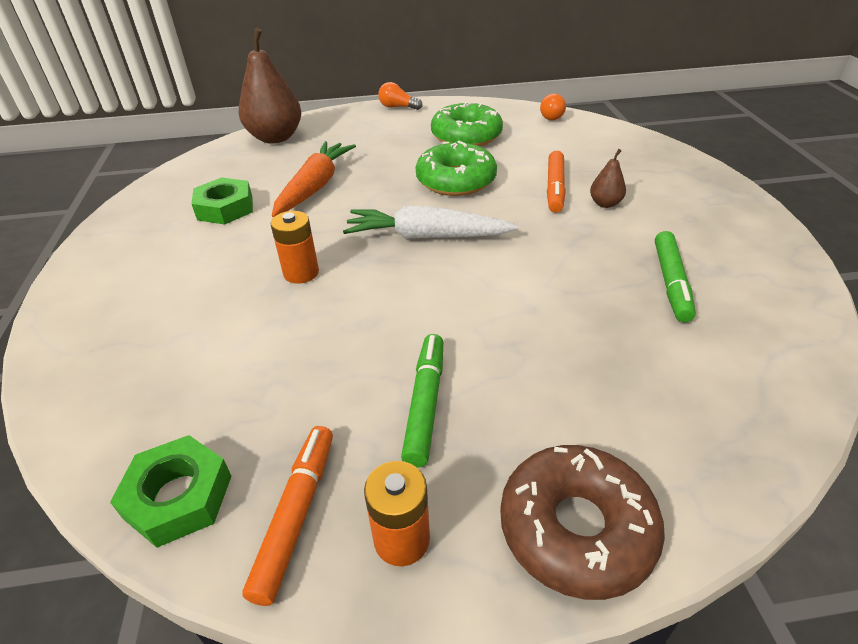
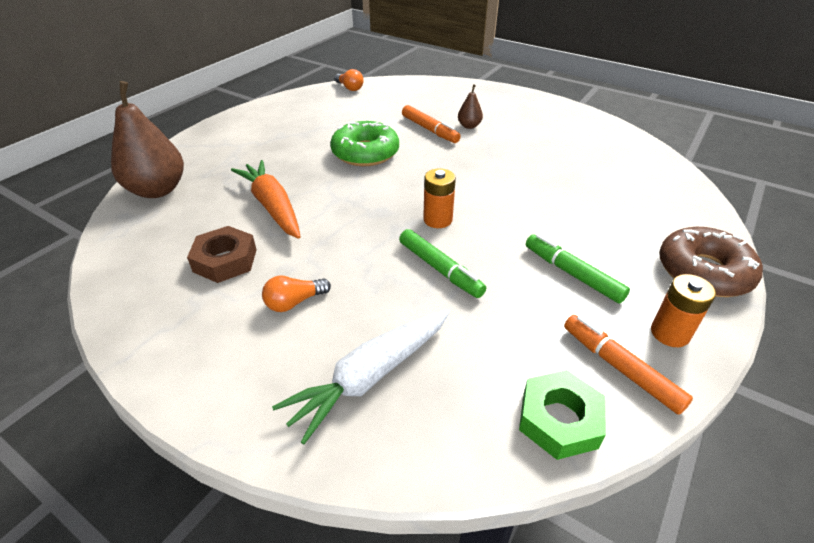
camera: 50 degrees left, 0 degrees up
(225, 208) = (225, 260): green nut -> brown nut
(301, 273) = (377, 262): orange battery -> orange battery (437, 220)
(398, 107) = (225, 123): orange light bulb -> orange light bulb (294, 302)
(426, 236) = (412, 194): white carrot -> white carrot (371, 376)
(466, 136) = (318, 122): green donut -> none
(671, 282) = (561, 149): green marker -> green marker (440, 269)

